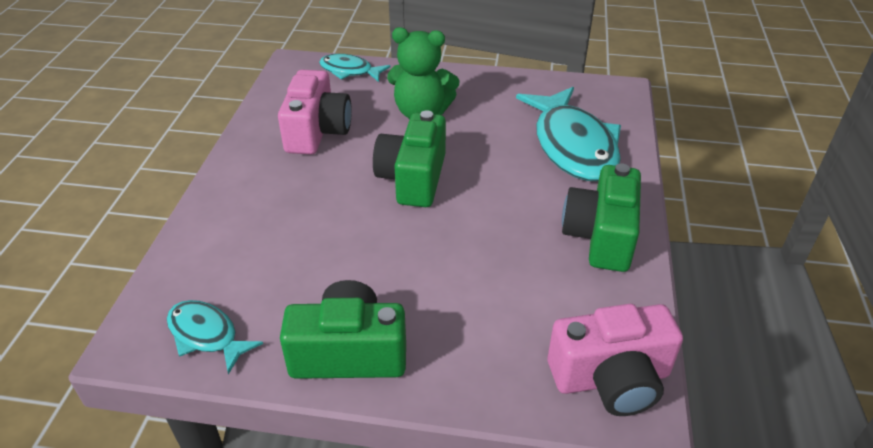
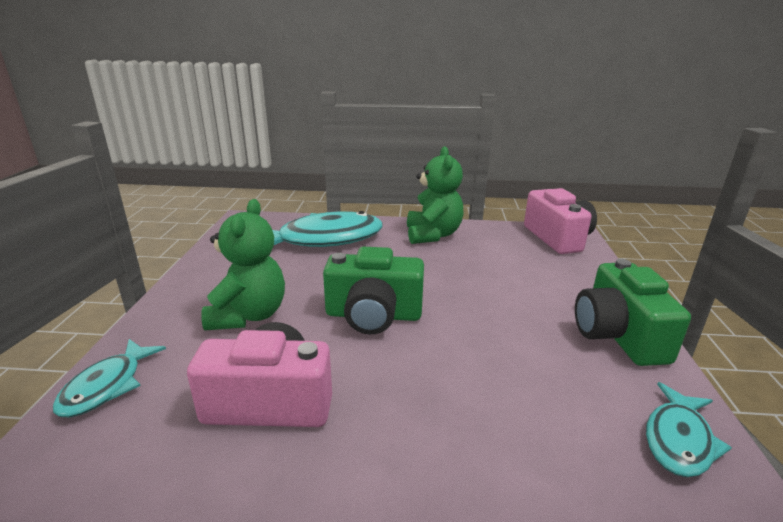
camera: 95 degrees left, 15 degrees down
(600, 236) = (433, 235): green camera -> green teddy bear

